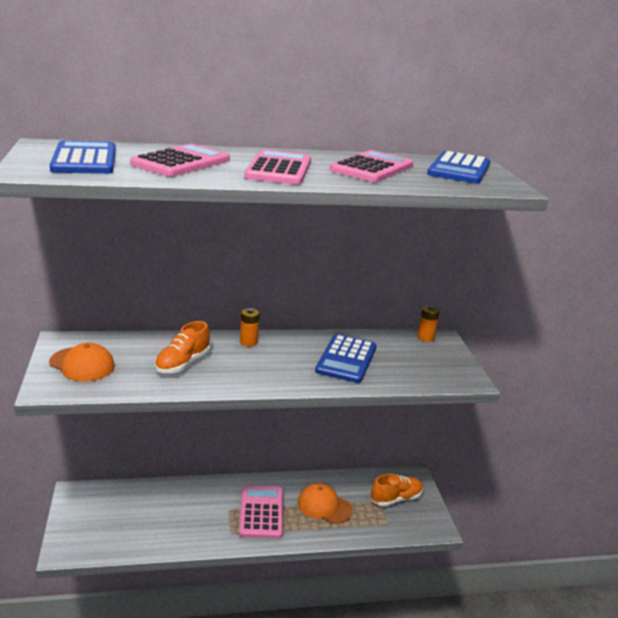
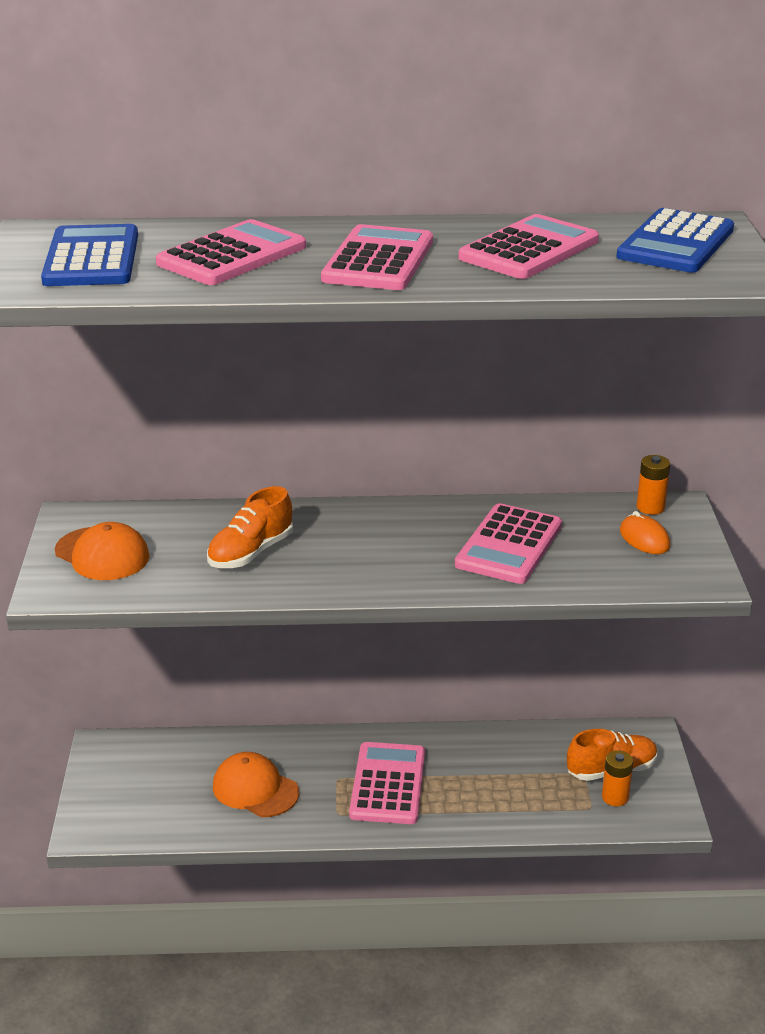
camera: 10 degrees right, 5 degrees up
(248, 342) = (356, 517): orange battery -> orange battery (615, 797)
(324, 506) = (490, 778): orange cap -> orange cap (255, 789)
(346, 359) = (509, 545): blue calculator -> pink calculator
(427, 355) = (644, 538): none -> orange mouse

